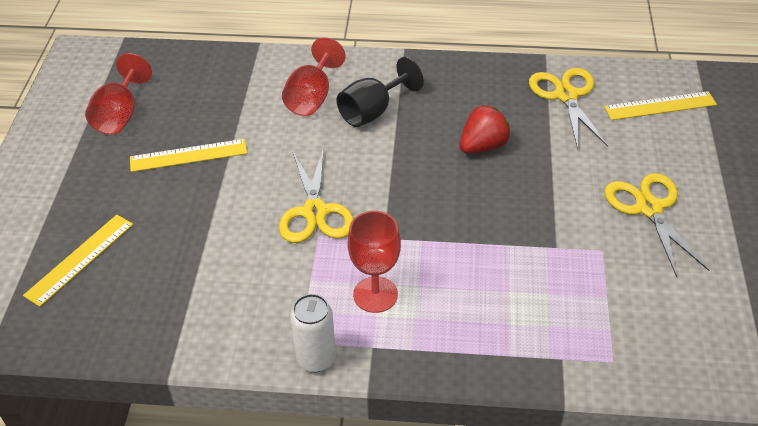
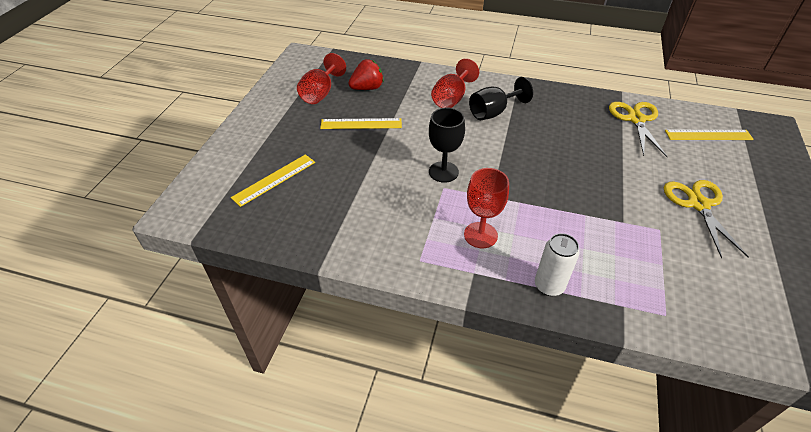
camera: 10 degrees right, 0 degrees up
(315, 212) = (443, 172): yellow scissors -> black goblet
(316, 359) = (430, 274): white can -> white can (549, 286)
(483, 146) = (571, 145): red strawberry -> red strawberry (367, 88)

